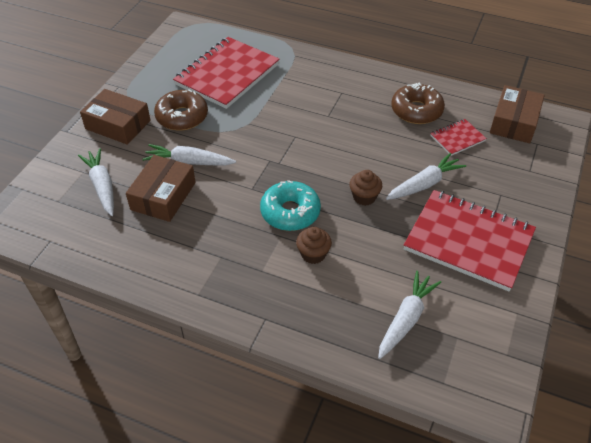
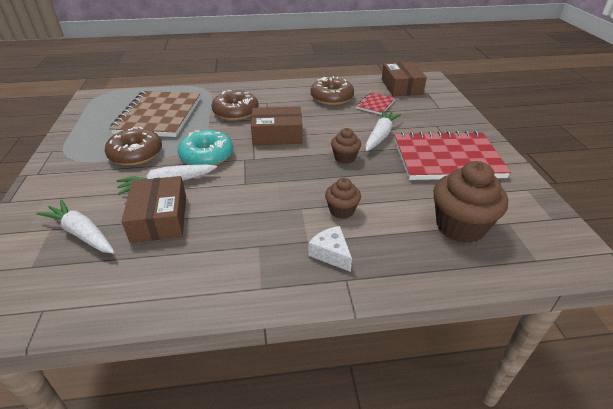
camera: 30 degrees left, 10 degrees down
(118, 124) = (69, 179): brown box -> brown box (277, 134)
(227, 74) = (159, 116): red notebook -> brown notebook
(271, 291) = (331, 254): none -> white cheese
(290, 212) = (294, 188): turquoise donut -> turquoise donut (207, 156)
(301, 95) = (236, 112): none -> brown donut
(406, 319) = (460, 226): white carrot -> brown cupcake

